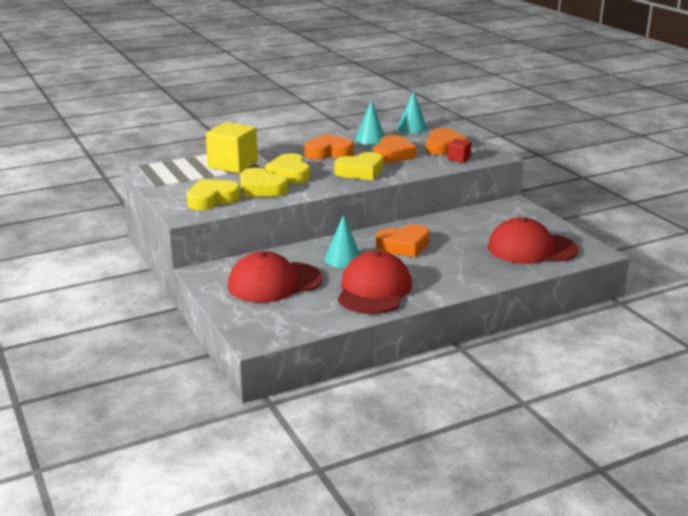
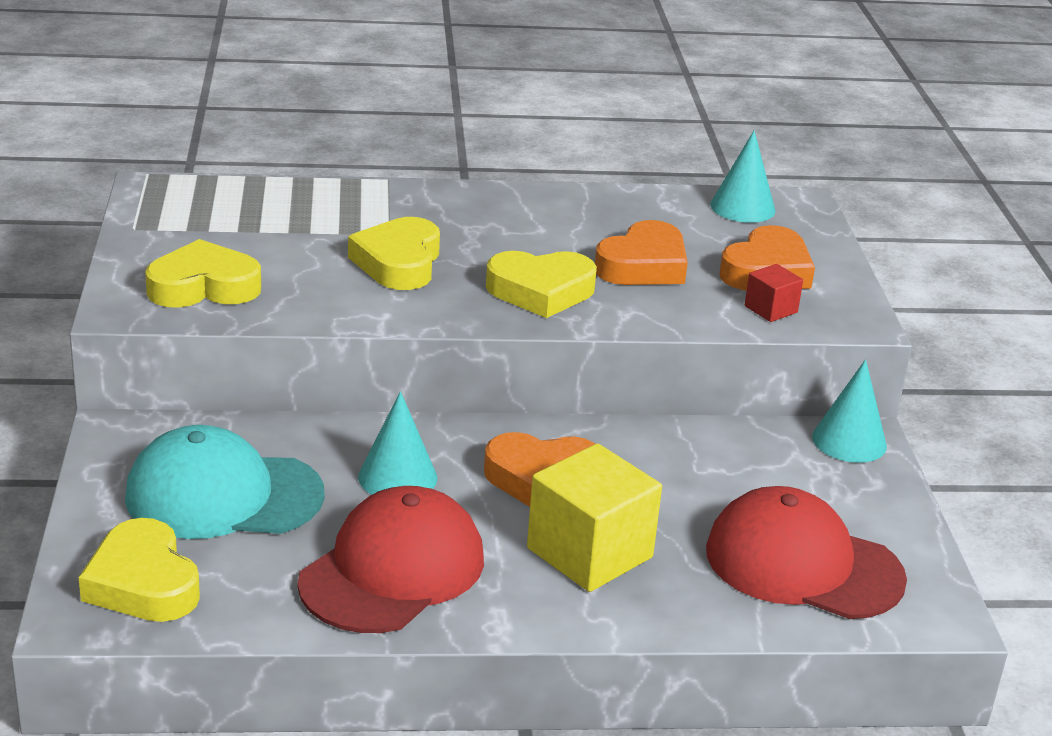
camera: 20 degrees right, 5 degrees up
(233, 164) = (316, 213): yellow cube -> yellow cube (589, 553)
(261, 189) = (315, 285): yellow heart -> yellow heart (143, 583)
(274, 283) = (223, 495): red cap -> turquoise cap
(328, 152) = (520, 229): orange heart -> none
(370, 139) = (633, 215): turquoise cone -> turquoise cone (849, 441)

